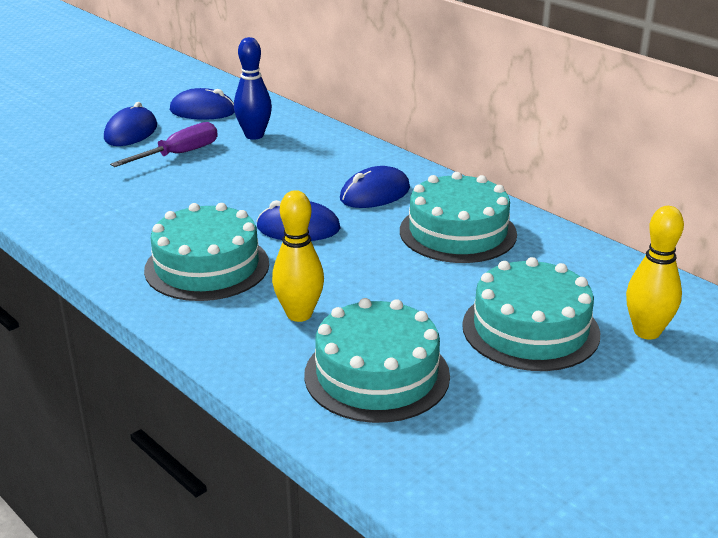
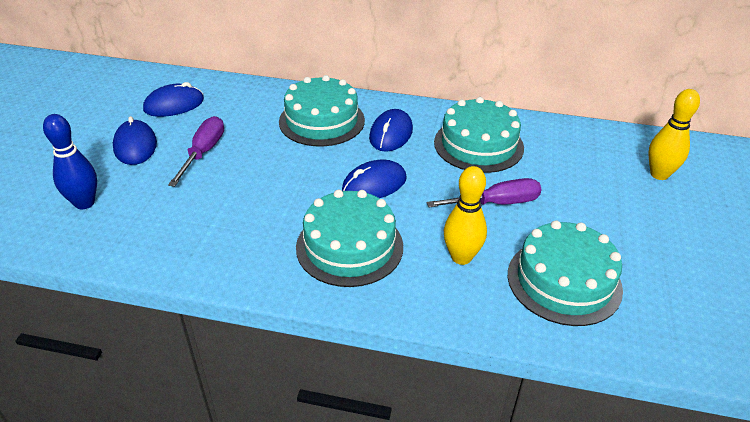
camera: 35 degrees left, 10 degrees up
(254, 135) = (244, 114): blue bowling pin -> blue bowling pin (84, 203)
(402, 286) = (496, 203): none -> purple screwdriver
(530, 329) = (603, 201): turquoise cake -> turquoise cake (322, 121)

